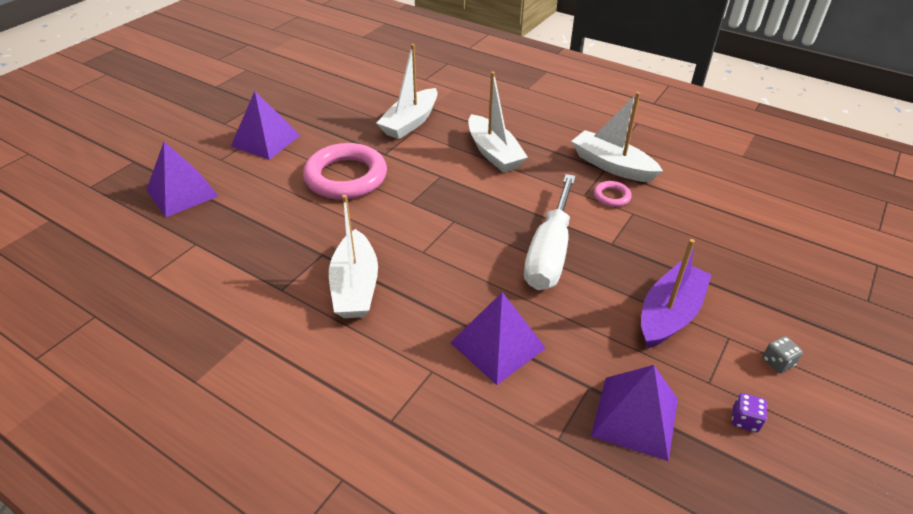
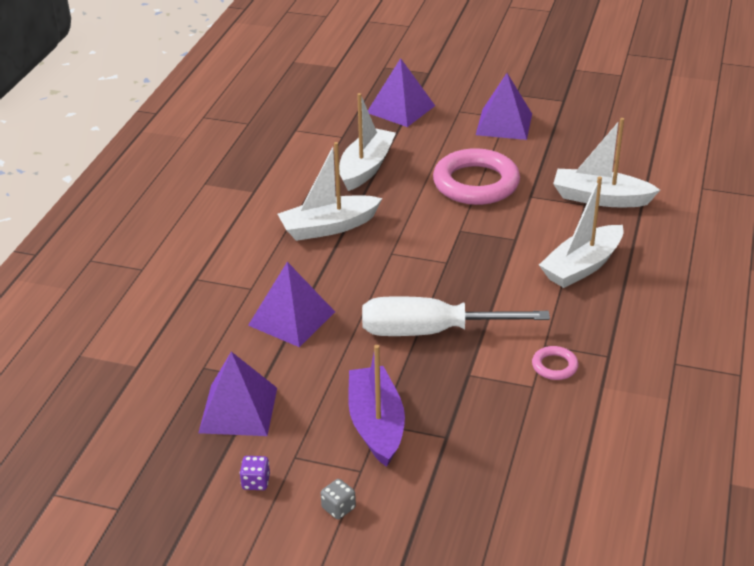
camera: 75 degrees right, 5 degrees down
(612, 165) = (619, 360): white boat -> white boat (366, 168)
(669, 314) = (376, 425): purple boat -> purple boat turned 120 degrees counterclockwise

